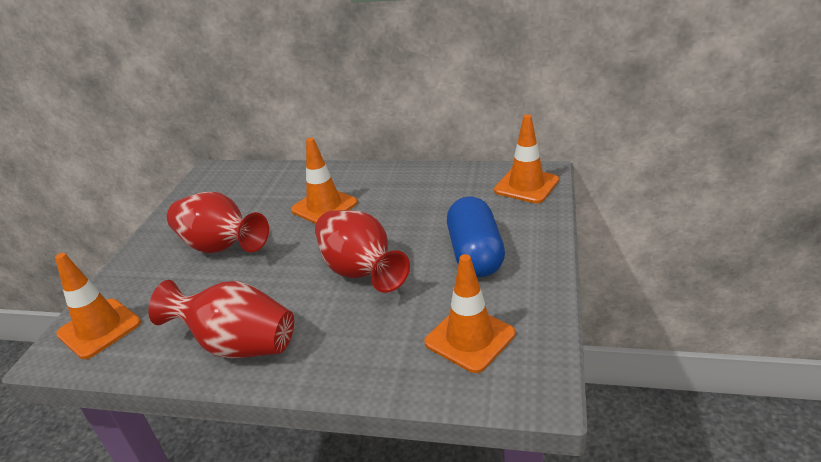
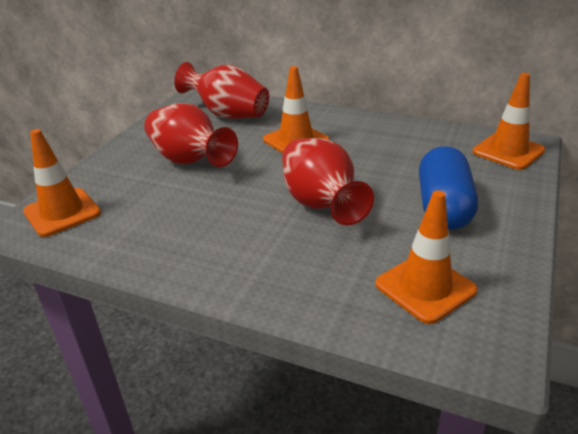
camera: 10 degrees right, 0 degrees up
(238, 345) = (185, 250): red vase -> red vase (228, 115)

